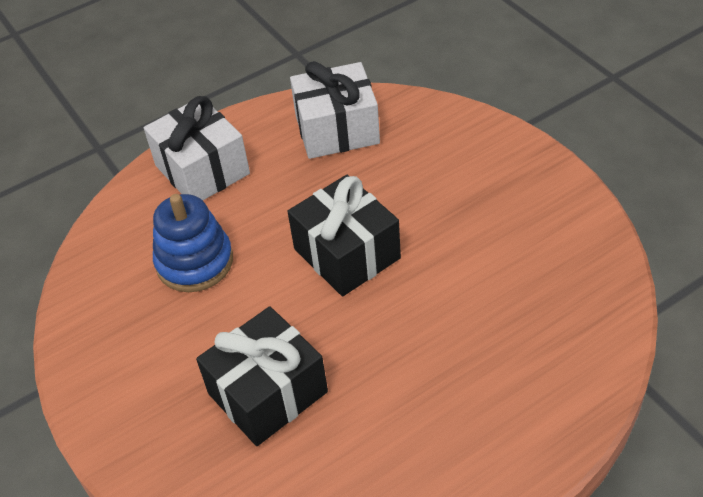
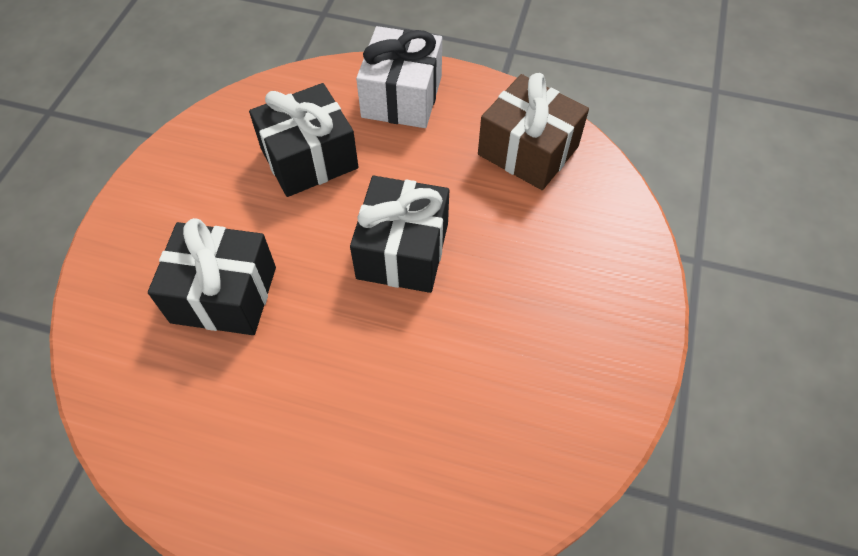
camera: 45 degrees right, 10 degrees up
(195, 262) = (309, 158): blue stacking toy -> black gift
(337, 129) = (528, 151): white gift -> brown gift

